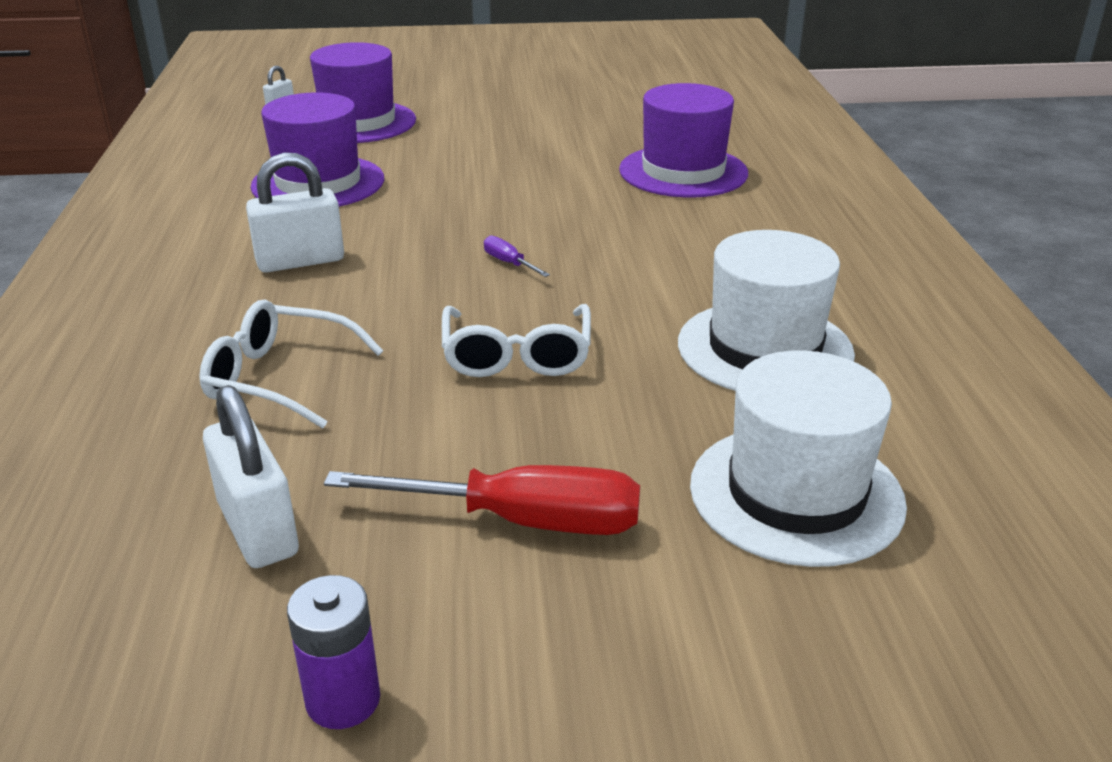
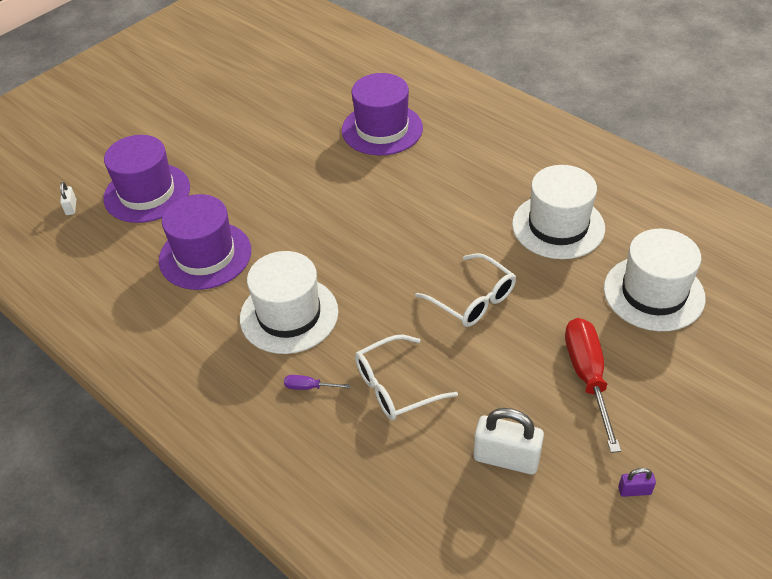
camera: 40 degrees left, 15 degrees up
(300, 261) = (289, 315): white padlock -> white hat
(343, 700) = (634, 490): purple battery -> purple padlock
(509, 263) = (390, 247): purple screwdriver -> purple screwdriver (309, 387)
(521, 521) = (587, 377): red screwdriver -> red screwdriver turned 60 degrees counterclockwise

